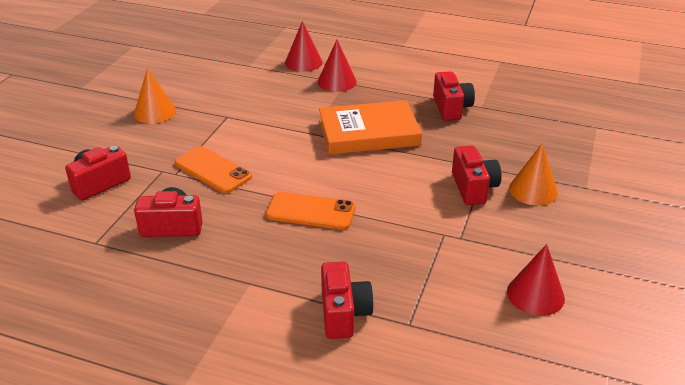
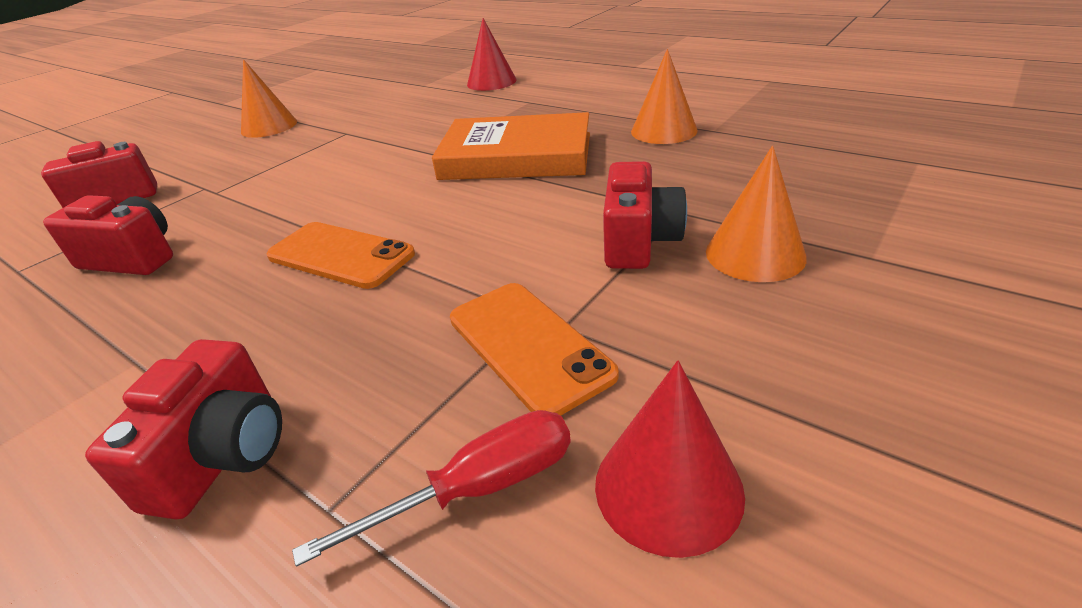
camera: 20 degrees right, 0 degrees up
(213, 170) = (265, 190): orange phone -> orange phone (528, 346)
(337, 81) = (518, 100): red cone -> none
(451, 108) = (664, 131): red camera -> orange cone
(464, 307) = (478, 488): none -> red screwdriver

